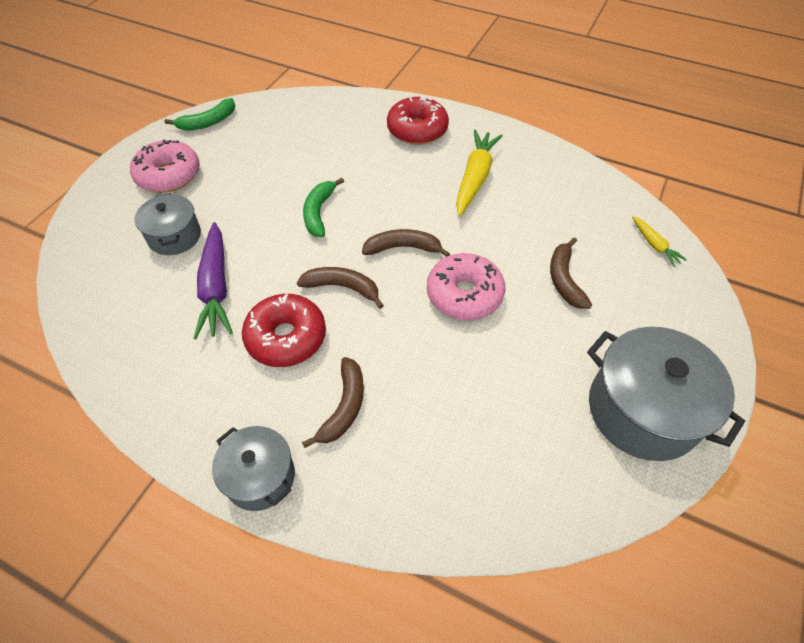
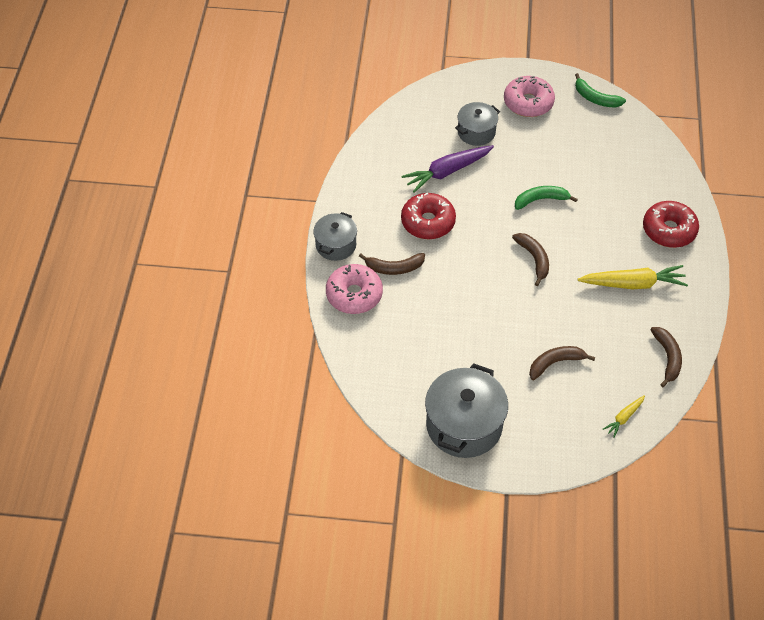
camera: 70 degrees right, 0 degrees up
(342, 287) = (481, 237): brown banana -> brown banana (667, 358)
(464, 294) = (510, 306): pink donut -> pink donut (354, 295)

